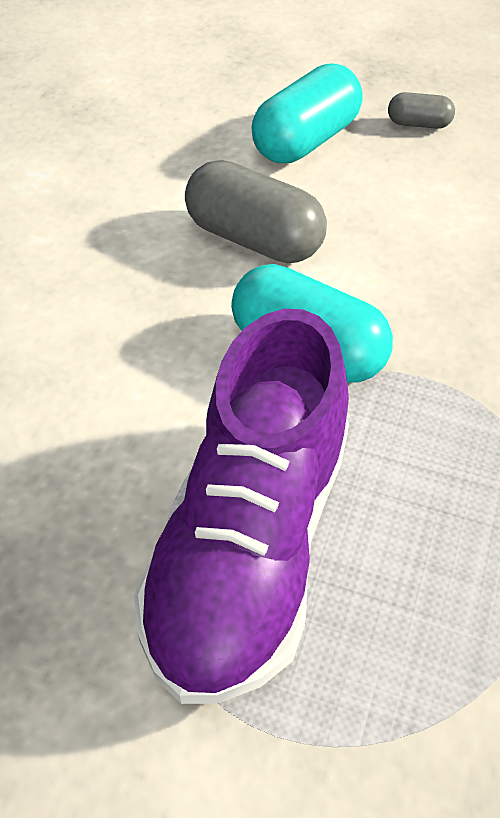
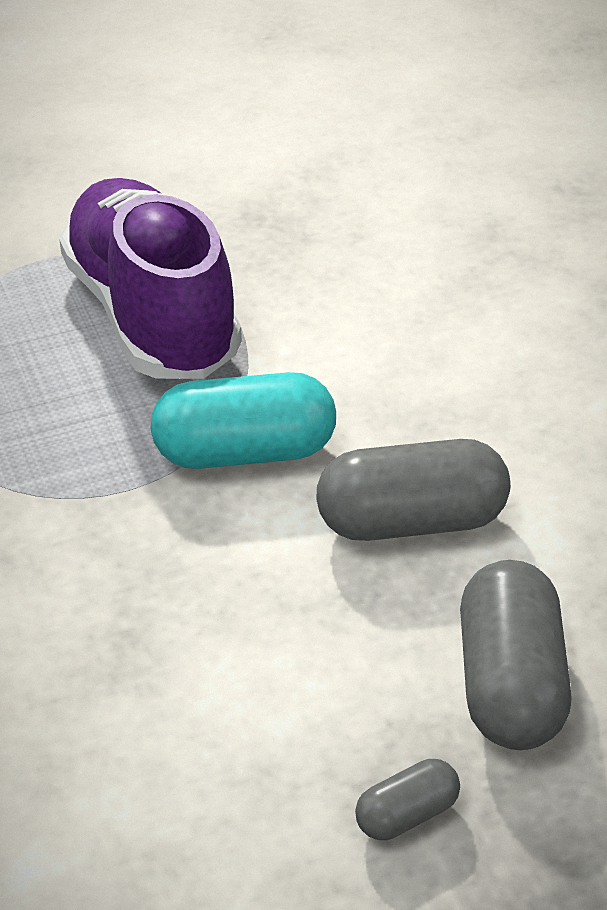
camera: 140 degrees right, 10 degrees down
(306, 141) = (510, 684): turquoise capsule -> grey capsule

